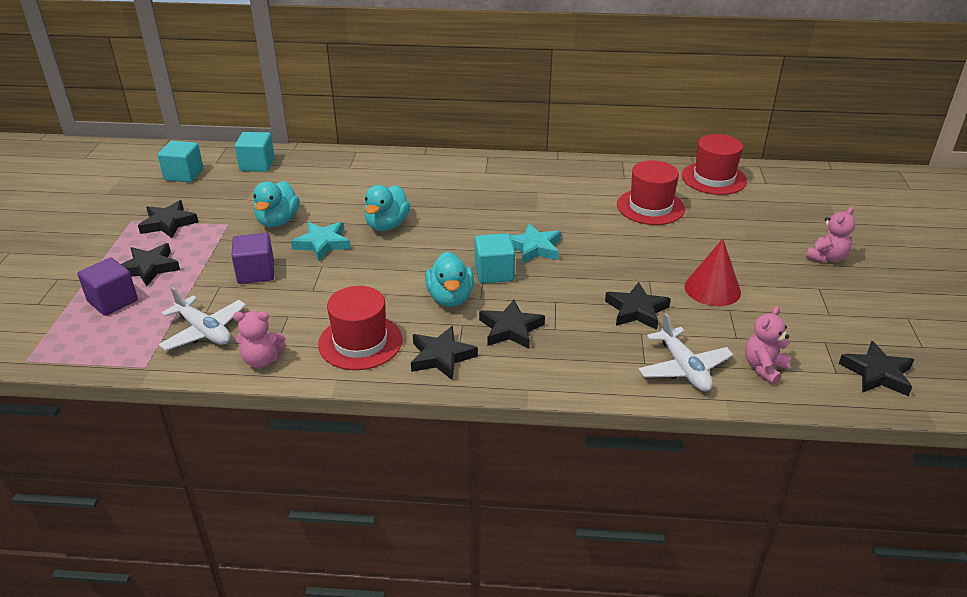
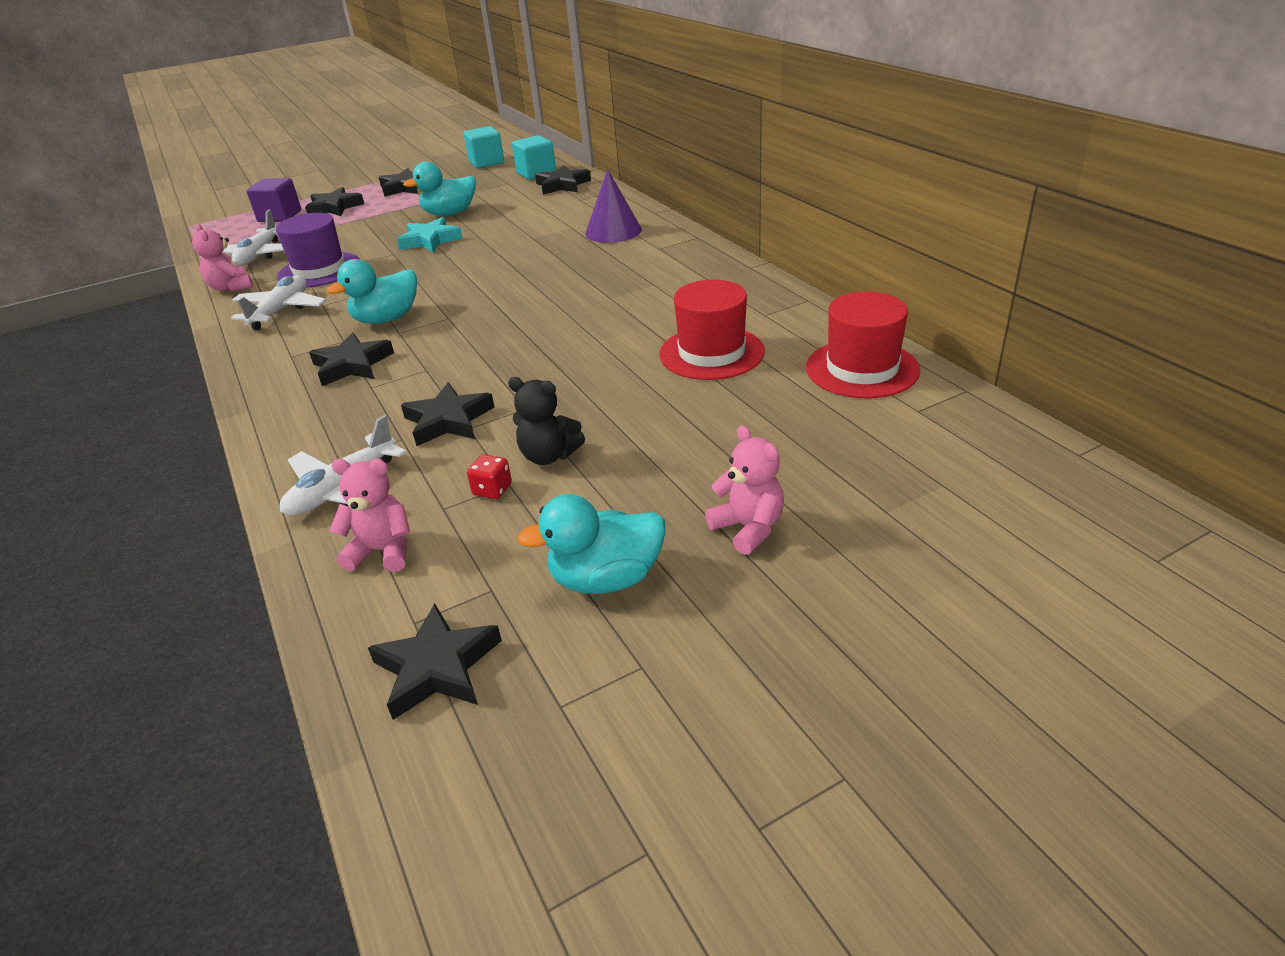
camera: 60 degrees right, 0 degrees up
(256, 273) = (359, 238): purple cube -> none
(299, 307) = (319, 270): none -> purple hat
(360, 342) = (281, 311): red hat -> white plane
(387, 225) = (492, 249): turquoise duck -> turquoise duck (606, 579)
(431, 176) = (613, 231): none -> purple cone
(441, 356) = (280, 351): black star -> black star (562, 185)
(494, 273) = (453, 322): turquoise cube -> none
(534, 248) = (526, 323): turquoise star -> none
(712, 289) = (549, 456): red cone -> black teddy bear
(731, 316) = (492, 489): none -> red dice
(826, 258) = (748, 528): pink teddy bear -> pink teddy bear turned 135 degrees counterclockwise

